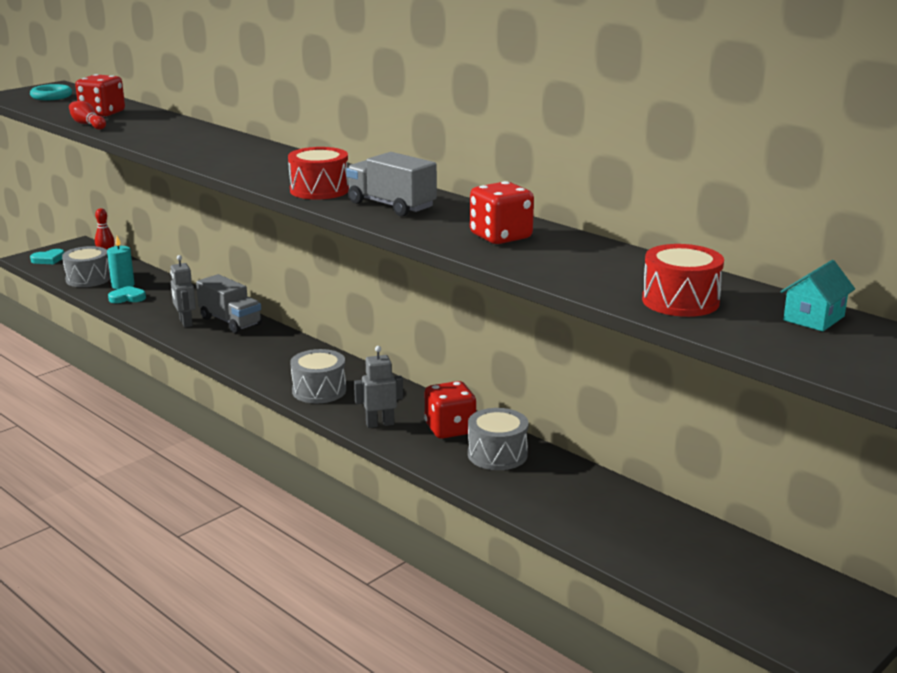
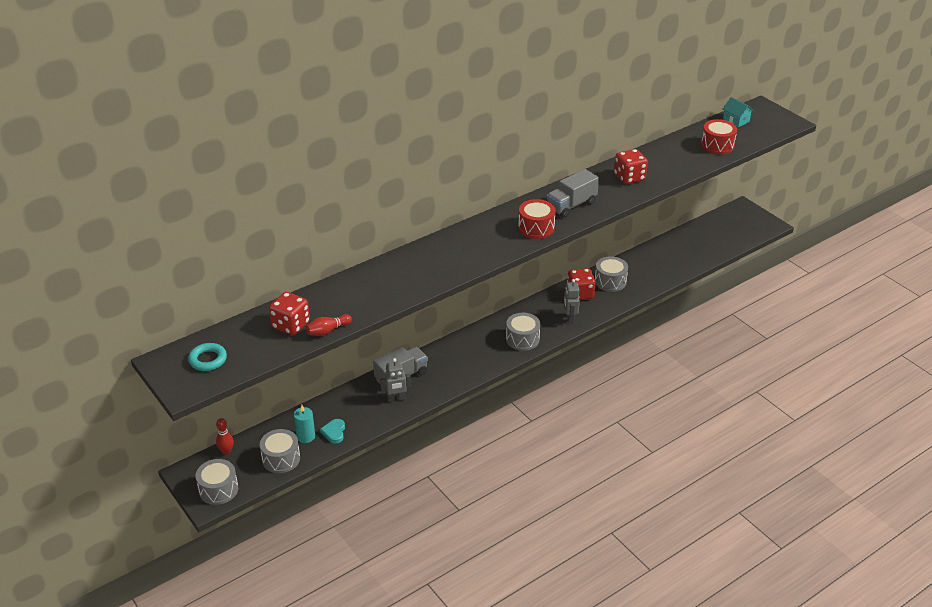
camera: 80 degrees left, 15 degrees up
(48, 259) = (218, 489): turquoise heart -> grey drum

